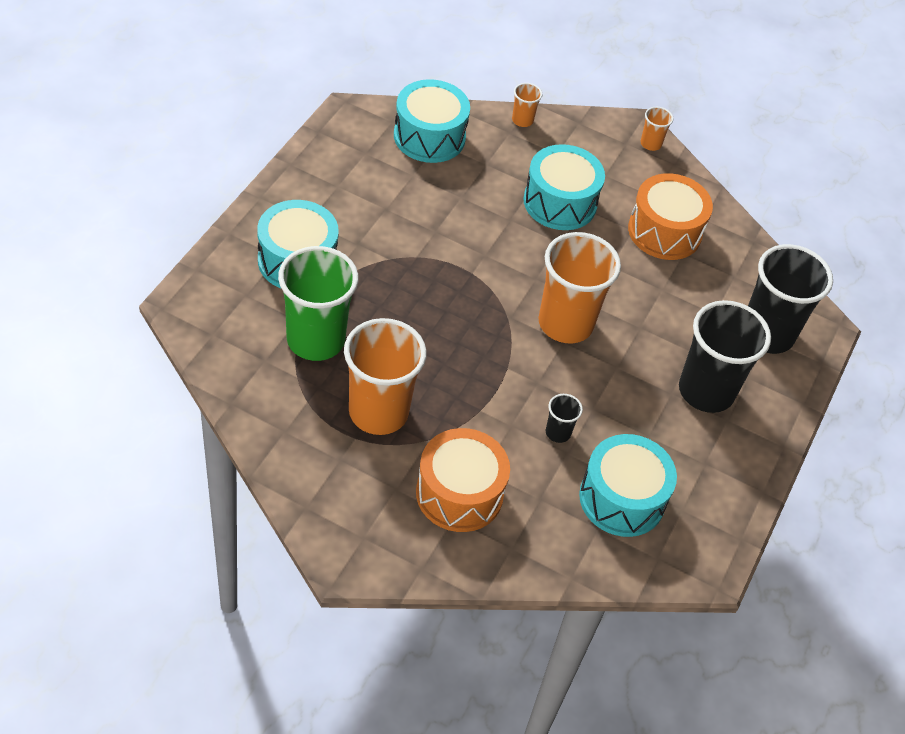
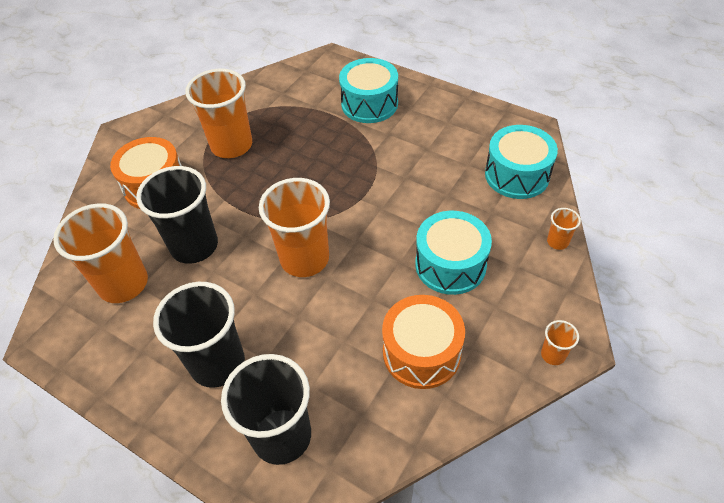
camera: 105 degrees right, 0 degrees up
(315, 340) = (297, 114): green cup -> none
(558, 432) = (194, 246): black cup -> black cup, size x2.30
(622, 498) = (123, 284): turquoise drum -> orange cup

